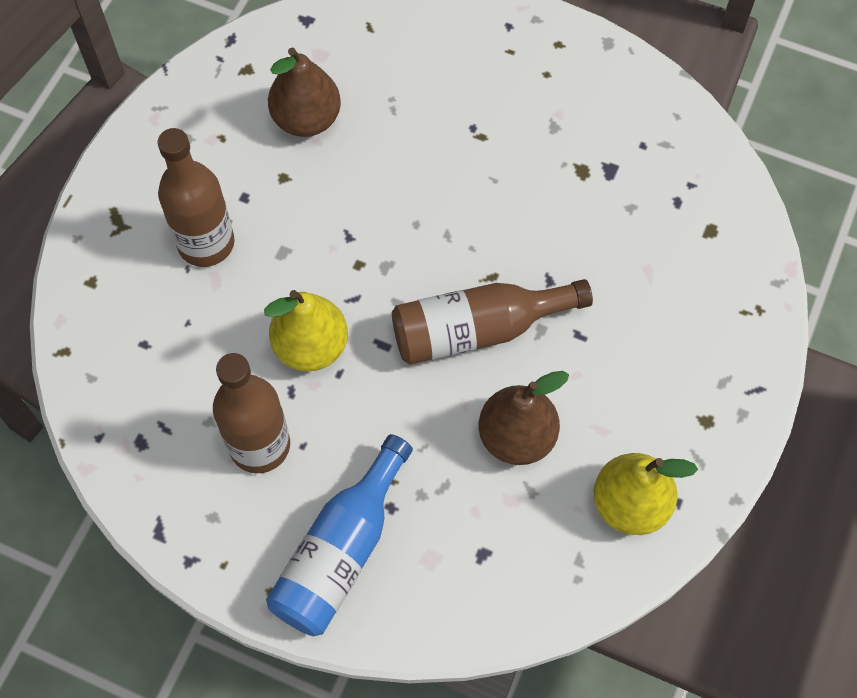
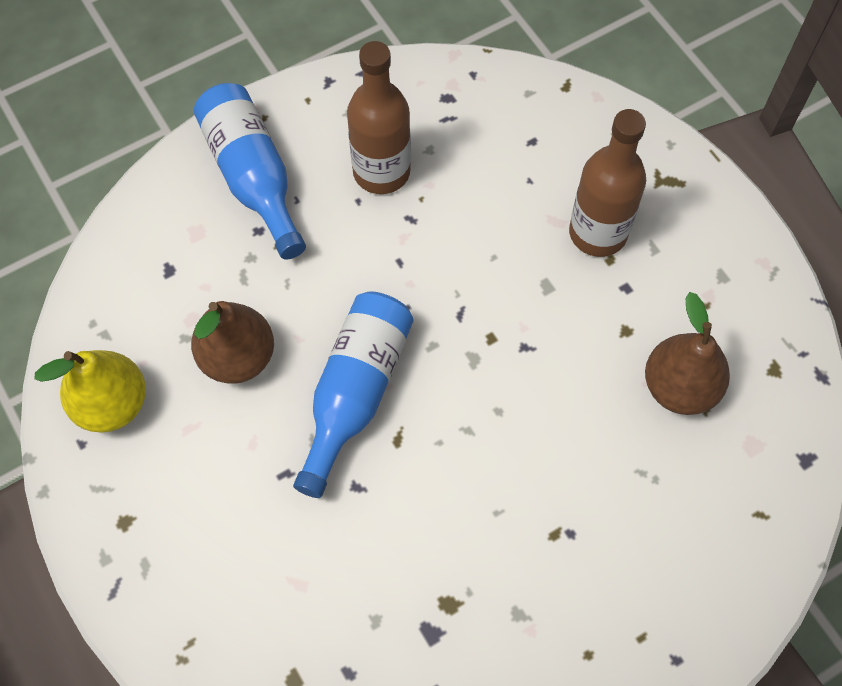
camera: 125 degrees right, 0 degrees up
(311, 347) = (439, 255): yellow pear -> none
(478, 330) = (355, 392): brown bottle -> blue bottle

